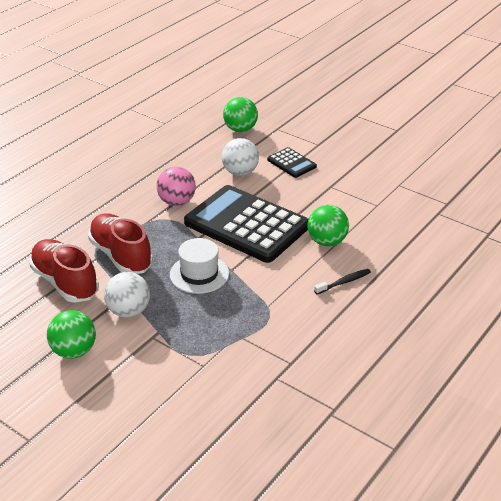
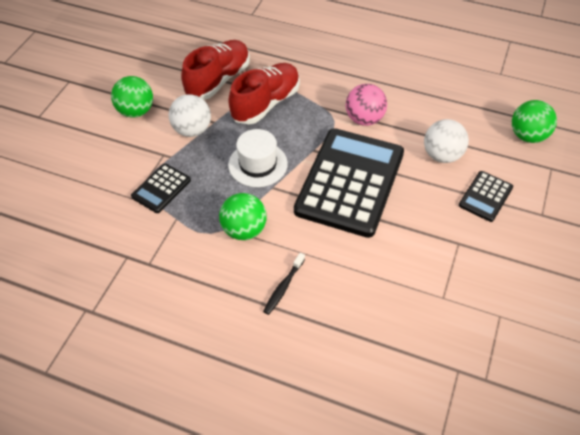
camera: 75 degrees right, 15 degrees up
(199, 343) = (161, 188): none -> black calculator
(327, 241) = (349, 258): green ball -> green ball (244, 230)
(344, 282) = (283, 287): black toothbrush -> black toothbrush turned 75 degrees clockwise

